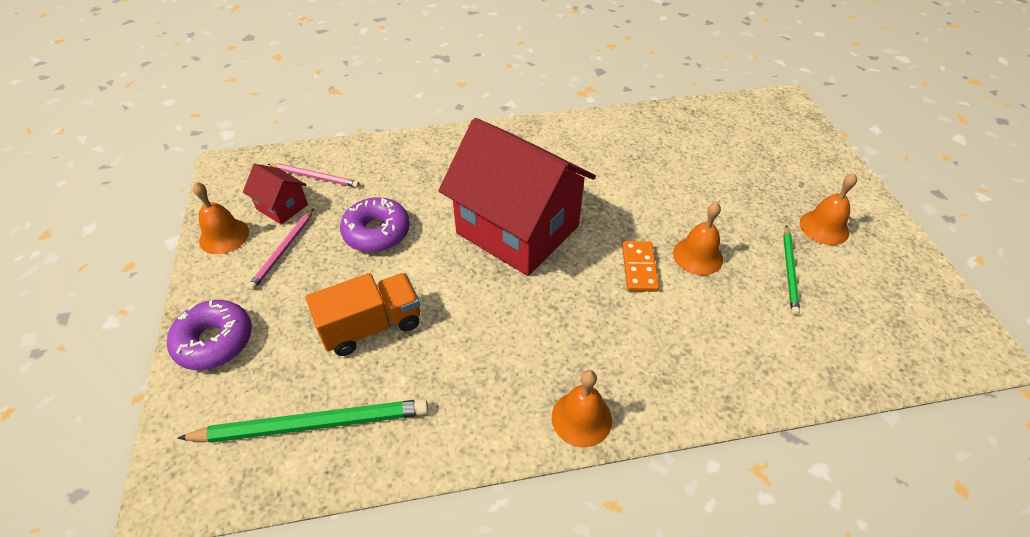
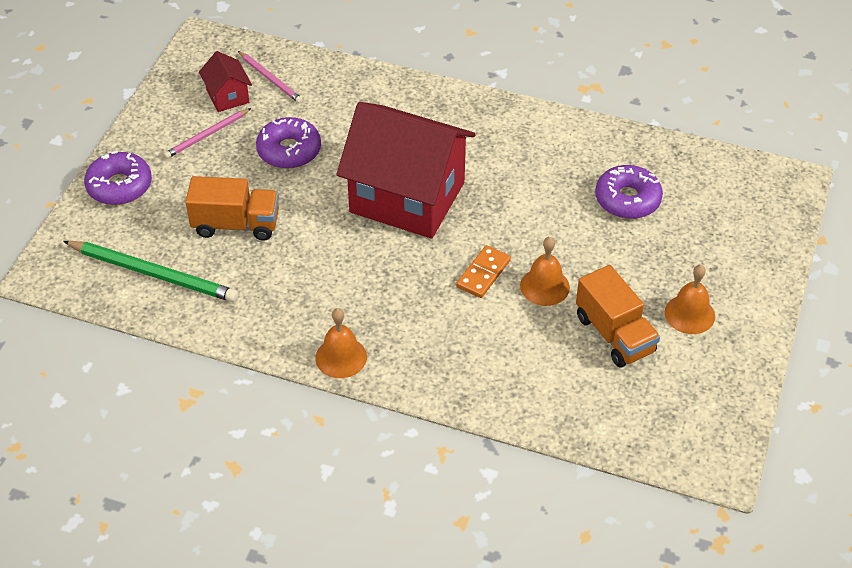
camera: 30 degrees right, 0 degrees up
(224, 236) = (169, 104): orange bell -> none
(517, 229) = (407, 197): red house -> red house turned 45 degrees counterclockwise
(691, 158) = (627, 199): none -> purple donut
(789, 271) = (614, 334): green pencil -> orange truck

